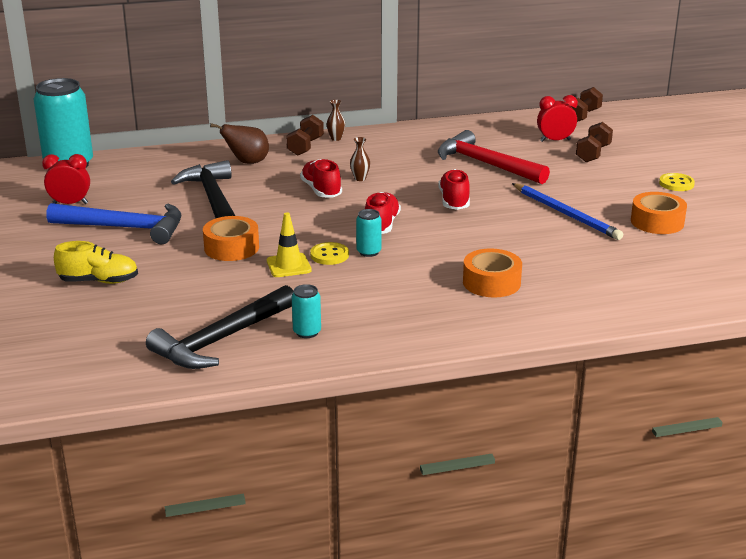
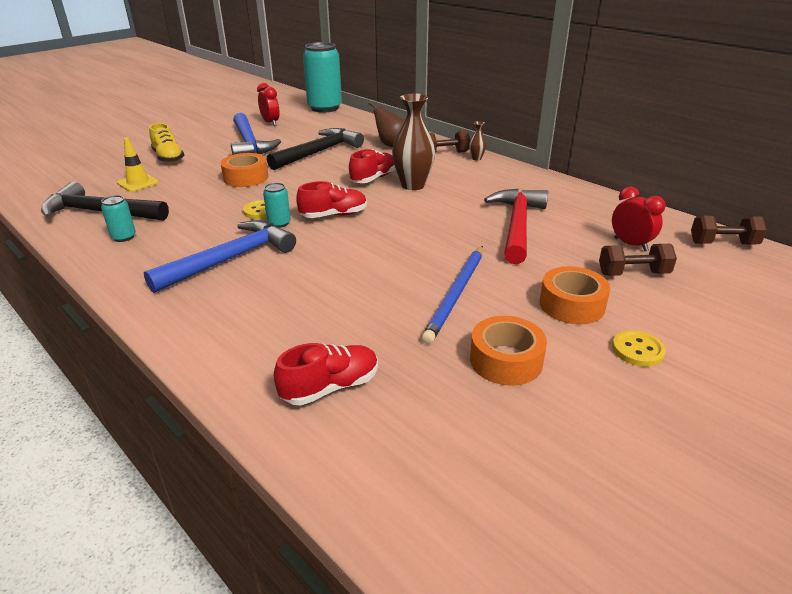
camera: 60 degrees right, 5 degrees up
(288, 266) = (231, 202): yellow traffic cone -> yellow traffic cone (138, 183)
(360, 178) = (413, 185): brown vase -> brown vase, size x2.20
(418, 286) = (230, 259): none -> blue hammer
(454, 201) = (416, 232): red shoe -> red shoe (330, 387)
(491, 282) = (261, 292): orange tape -> orange tape (572, 305)

